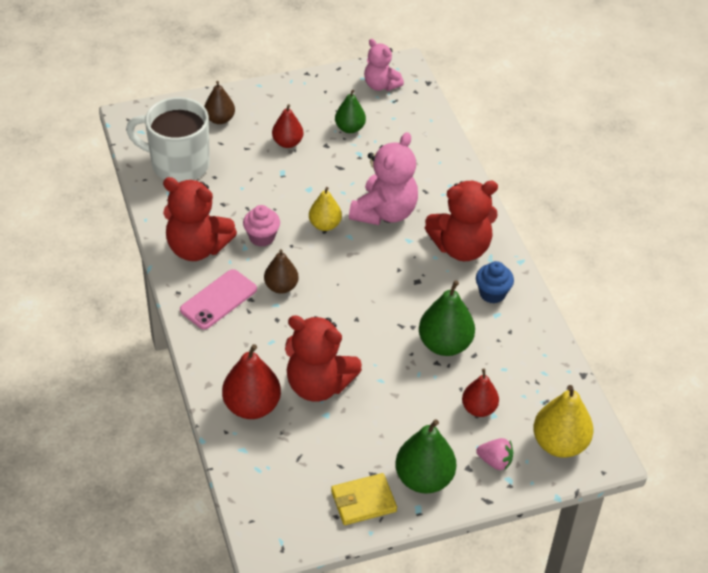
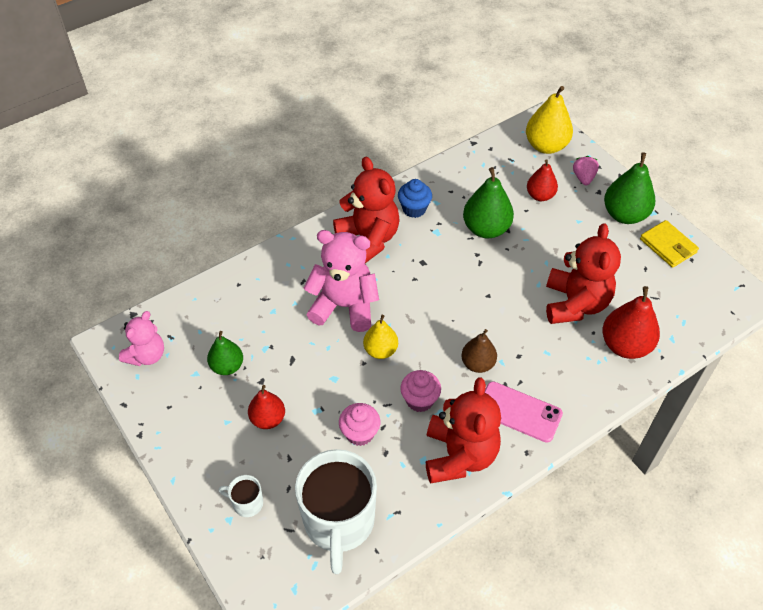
camera: 105 degrees left, 5 degrees up
(220, 119) = (247, 503): brown pear -> white mug
(248, 192) = (360, 433): none -> pink cupcake

